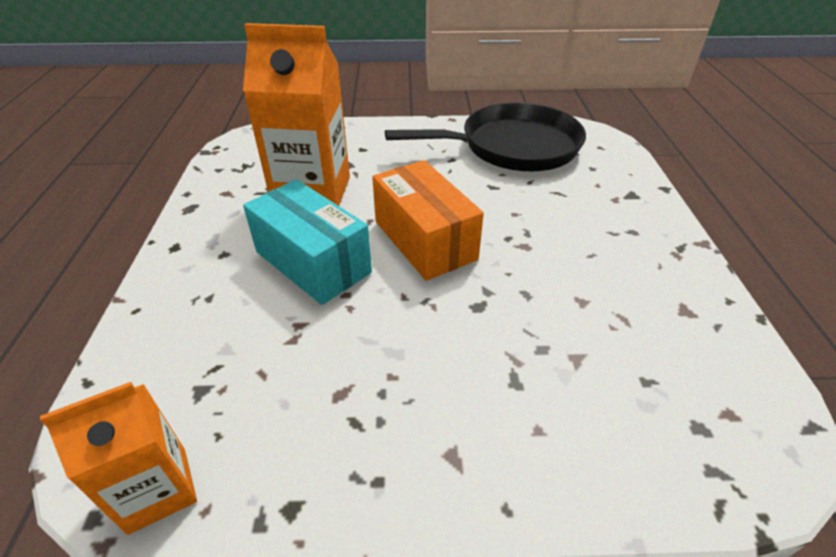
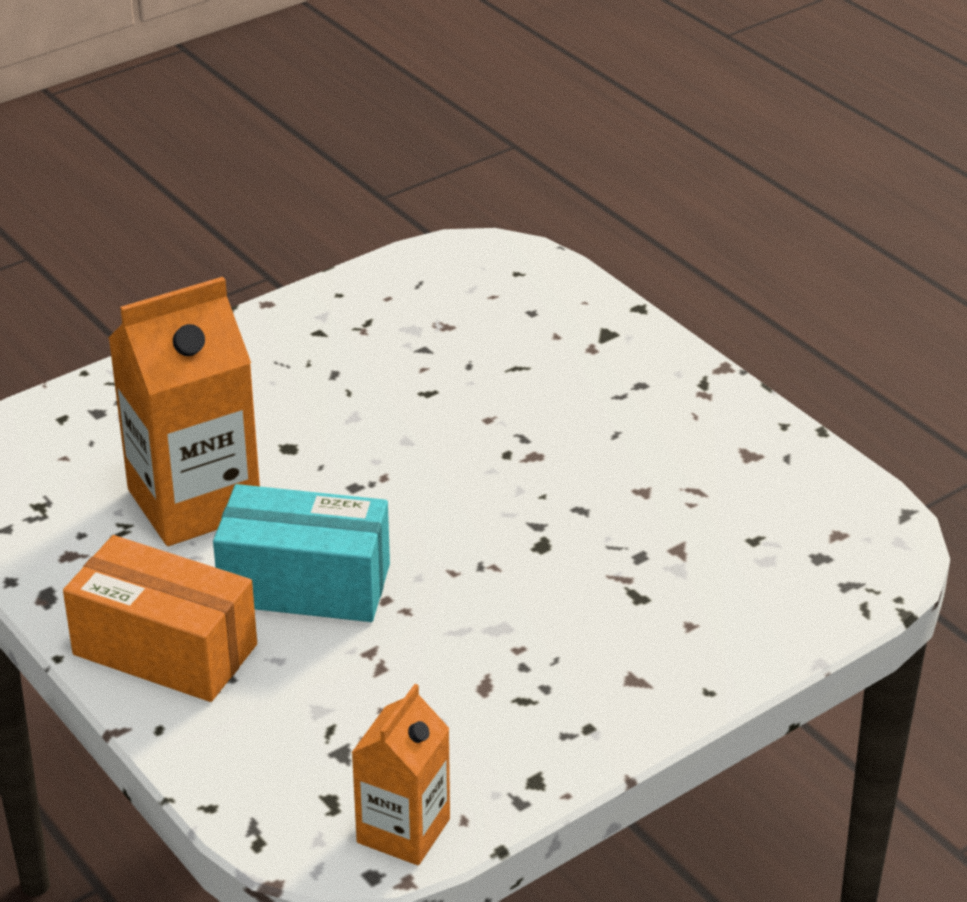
camera: 35 degrees left, 5 degrees down
(425, 240) = (412, 500): orange box -> orange box (165, 649)
(512, 147) = (400, 319): black pan -> none

